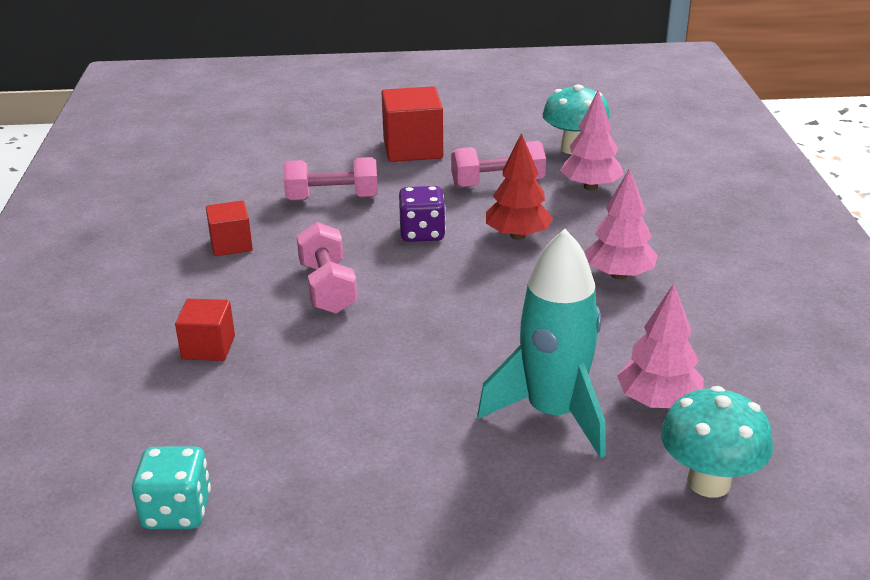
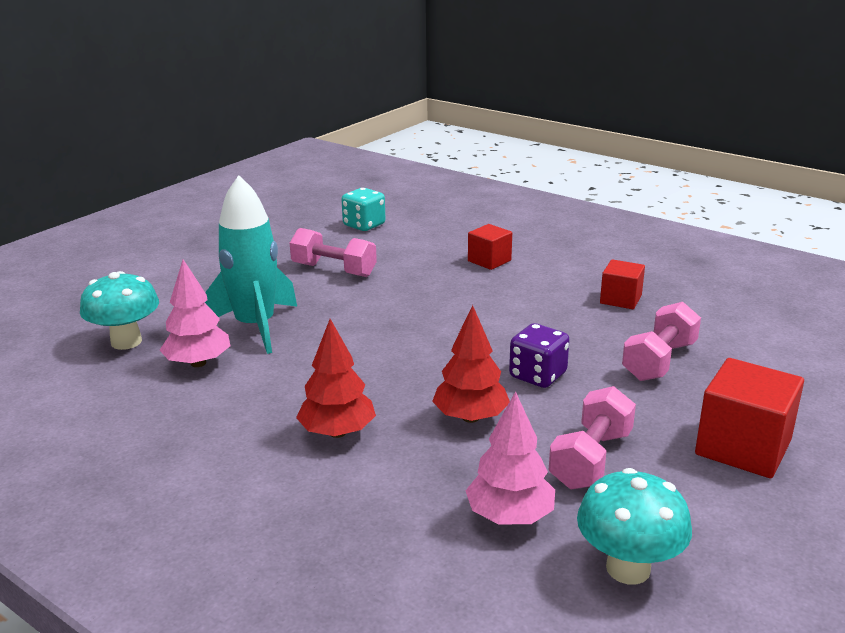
camera: 130 degrees right, 5 degrees down
(327, 288) = (505, 311): pink dumbbell -> pink dumbbell (334, 270)
(619, 275) = (337, 432): pink tree -> red tree

